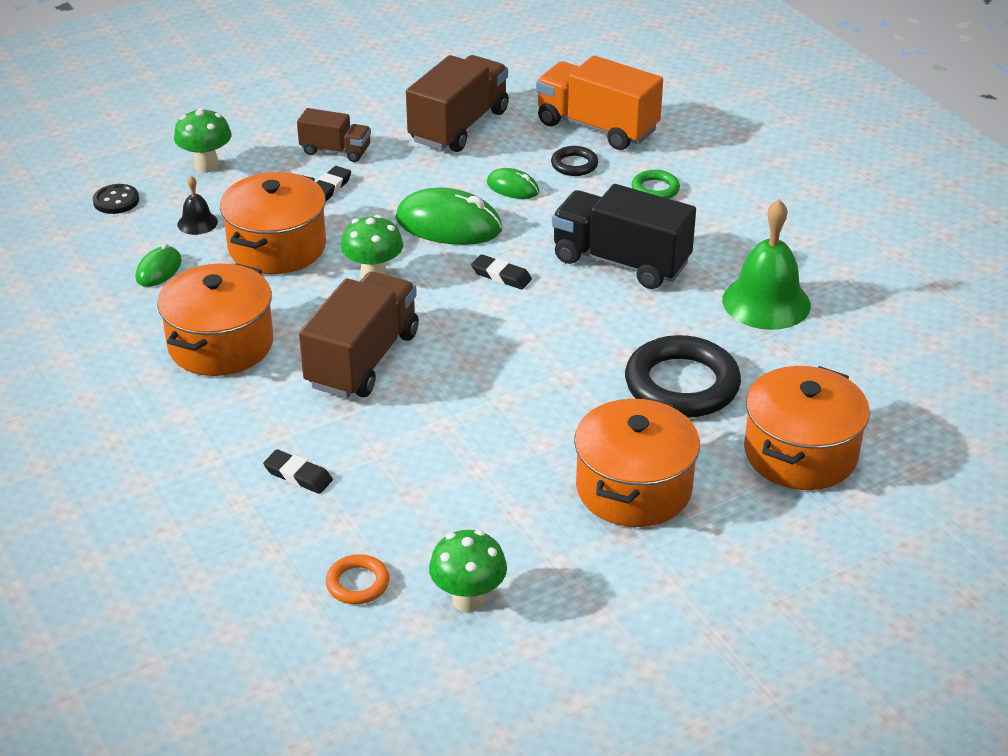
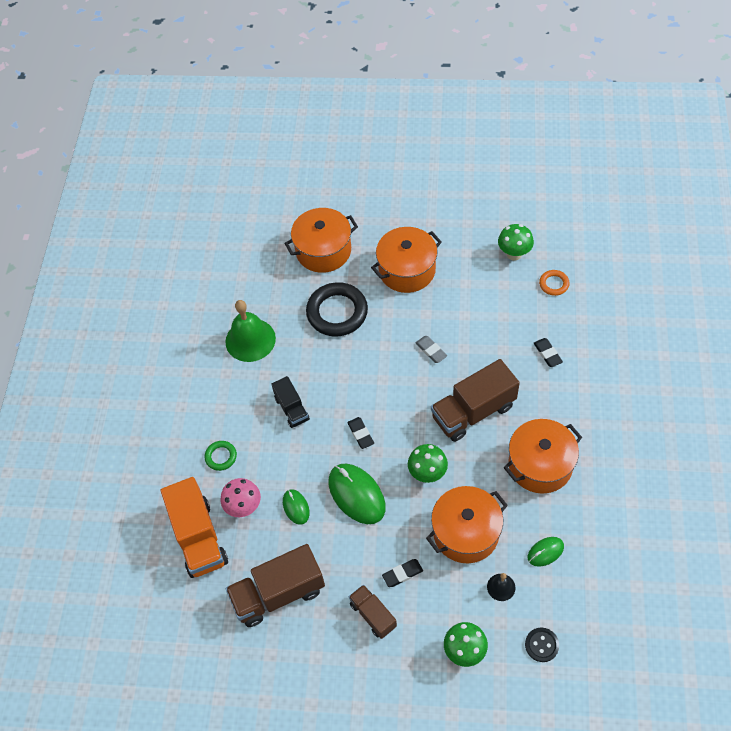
camera: 140 degrees left, 20 degrees up
(489, 401) = (431, 350): none -> grey eraser
(574, 165) = (244, 507): black ring -> pink mushroom
(621, 261) = (292, 409): black truck -> black truck, size x0.56

